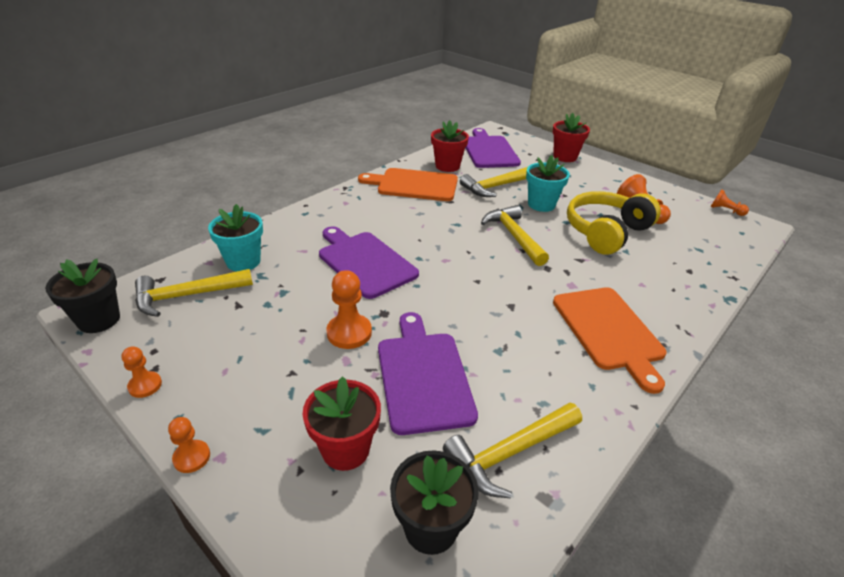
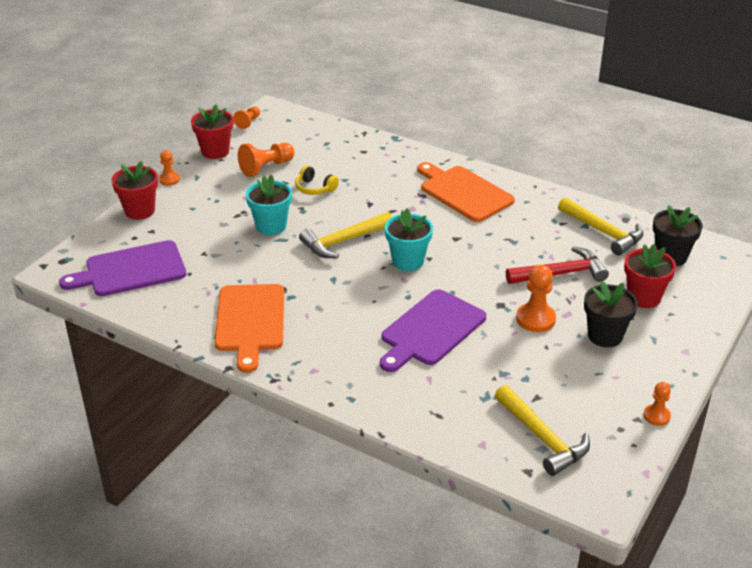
camera: 100 degrees left, 0 degrees up
(99, 320) = (607, 487): black flower pot -> black flower pot (605, 336)
(192, 457) = (694, 364): orange pawn -> orange pawn (169, 180)
(243, 261) = (469, 417): turquoise flower pot -> turquoise flower pot (408, 261)
(423, 376) = (560, 274): purple cutting board -> red hammer
(447, 166) = (188, 300): red flower pot -> red flower pot (215, 151)
(496, 187) = (237, 258): yellow hammer -> none
(606, 232) = (315, 188): yellow headphones -> yellow headphones, size x0.47
(609, 331) = (464, 192): orange cutting board -> orange cutting board turned 105 degrees counterclockwise

